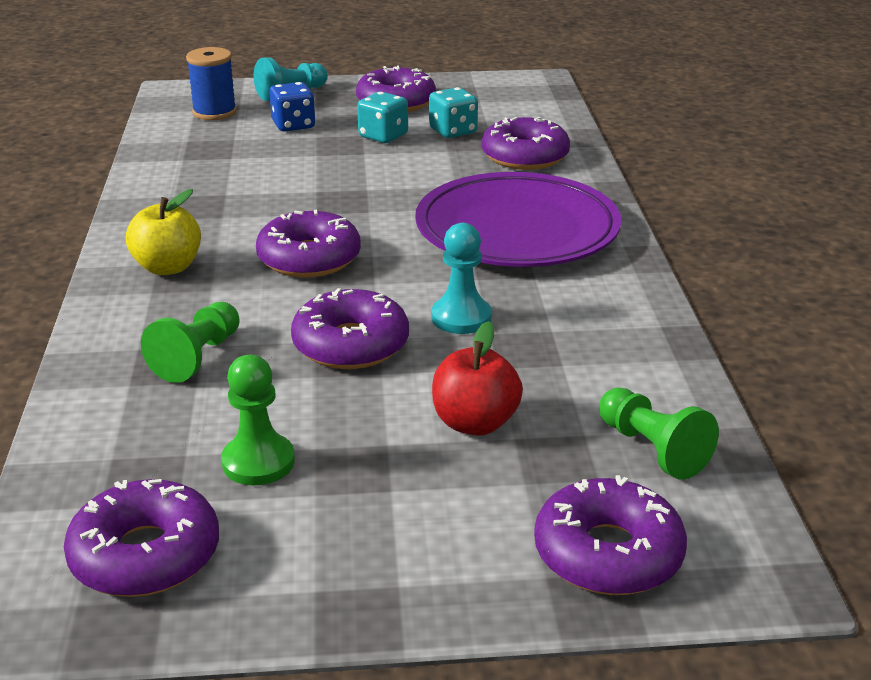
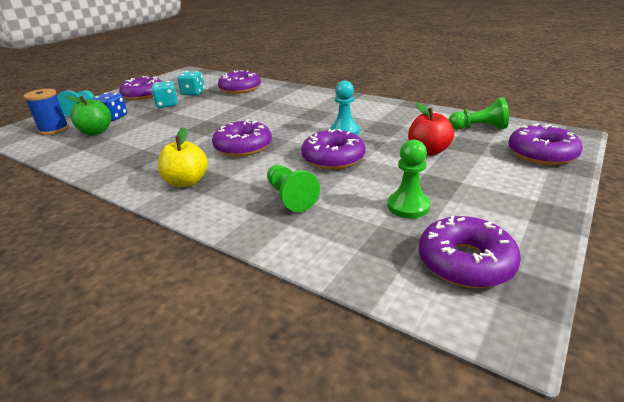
camera: 50 degrees left, 0 degrees up
(238, 139) = (96, 132): none -> green apple
(517, 230) = (294, 105): purple plate -> none

